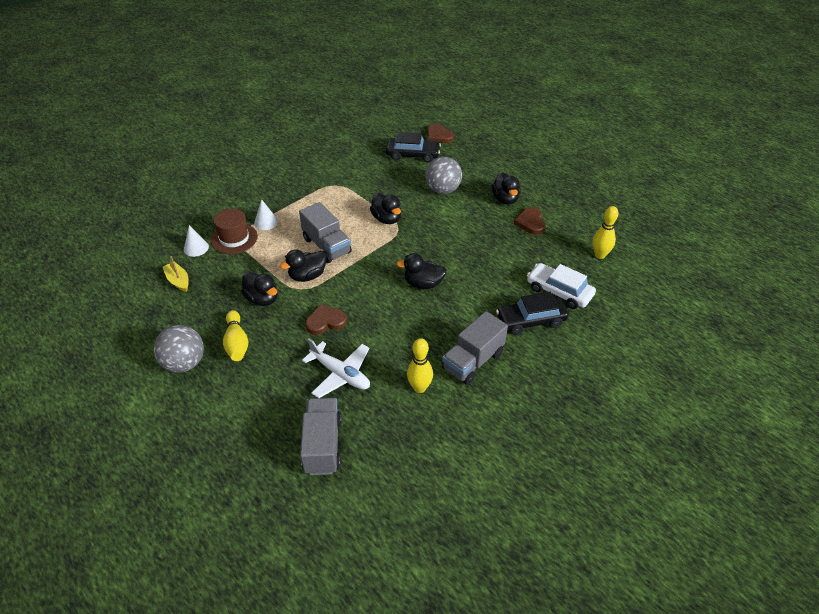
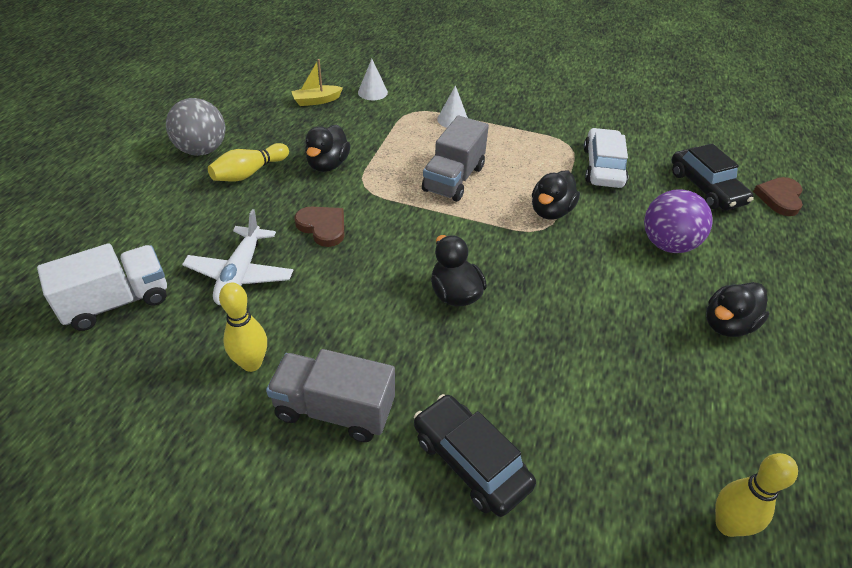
camera: 60 degrees right, 0 degrees up
(178, 281) = (316, 101): yellow boat -> yellow boat turned 135 degrees counterclockwise
(234, 238) = (407, 109): brown hat -> none
(307, 276) = (390, 183): black duck -> none
(322, 445) = (117, 302): grey truck -> white truck
(443, 190) = (667, 244): grey ball -> purple ball
(530, 223) = (706, 379): brown heart -> none
(559, 291) = (572, 483): white car -> white car (603, 167)

